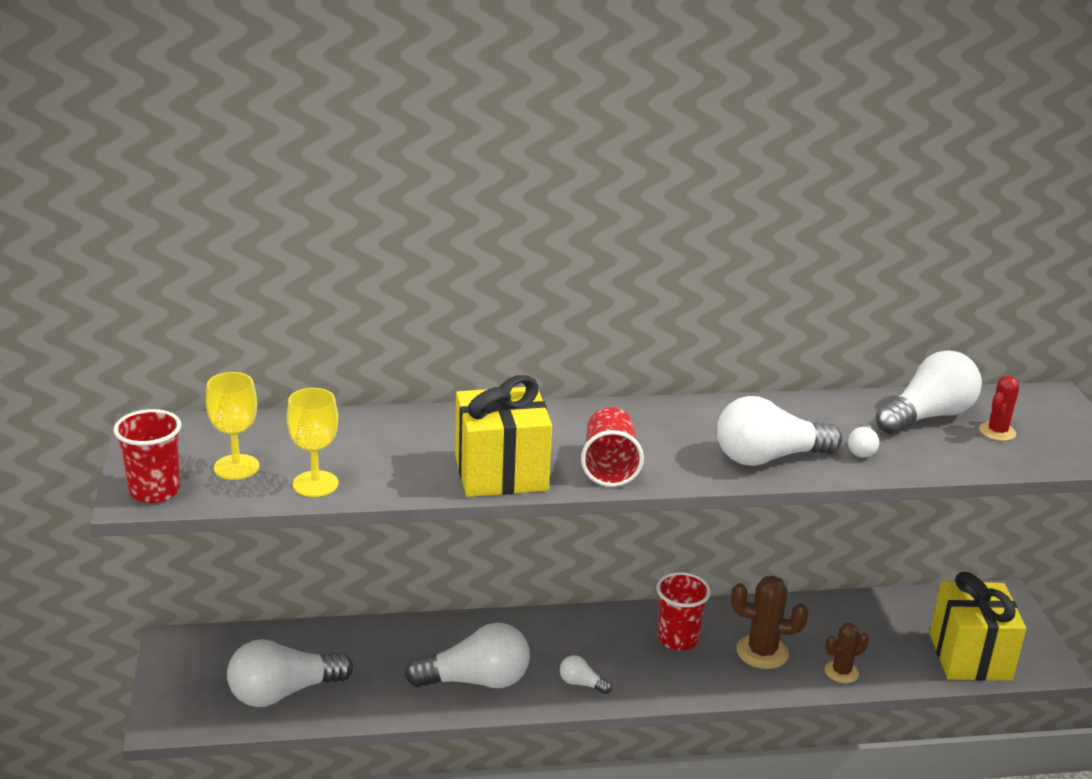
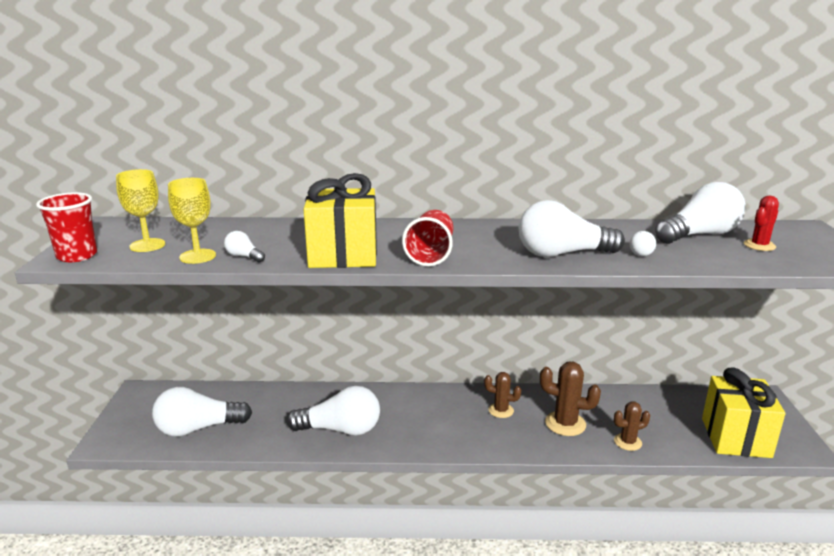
camera: 10 degrees right, 5 degrees down
(581, 684) = (419, 437): white light bulb -> white light bulb (244, 256)
(678, 639) = (501, 410): red cup -> brown cactus

